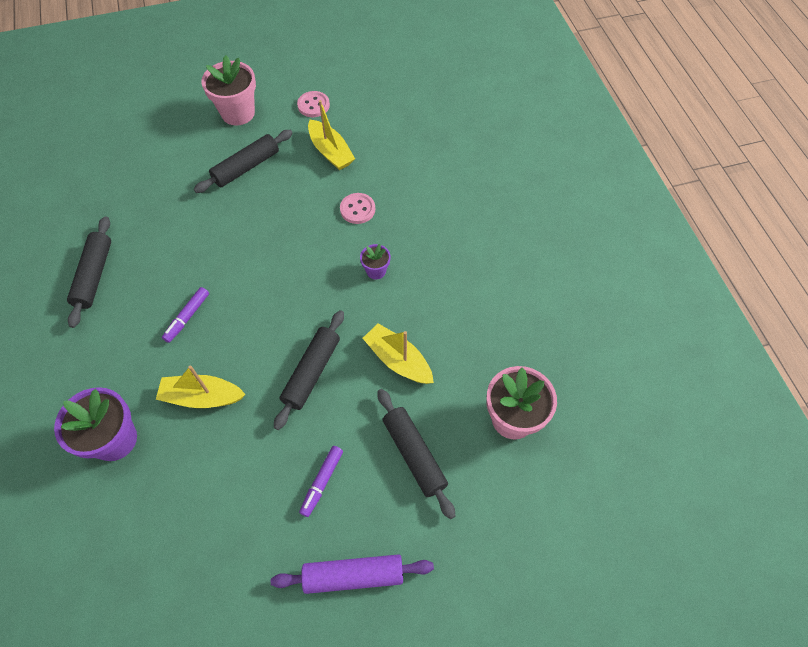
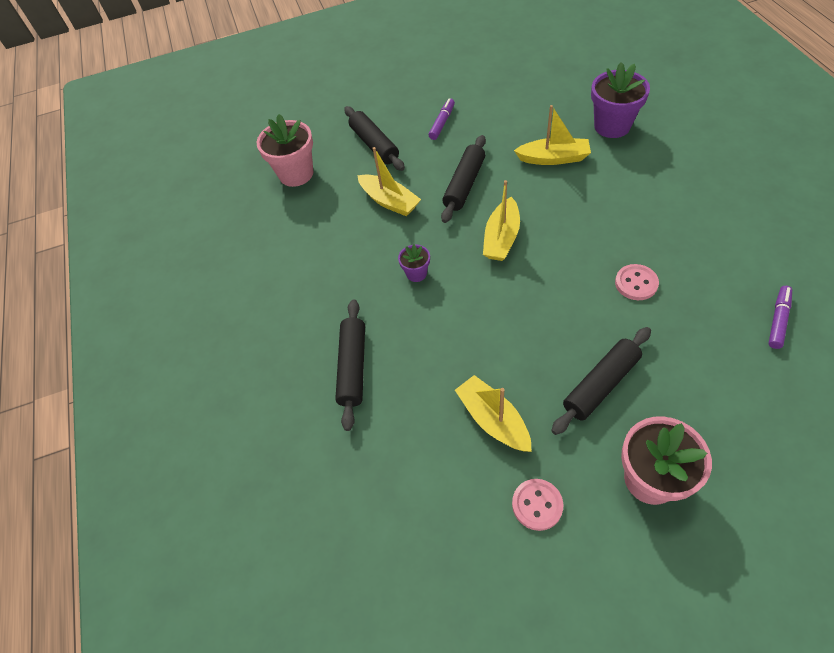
camera: 175 degrees left, 5 degrees down
(94, 275) = (713, 238): black rolling pin -> black rolling pin (353, 367)
(187, 317) = (595, 212): purple marker -> purple marker (778, 320)
(287, 299) = (501, 238): none -> yellow boat
(353, 575) = (413, 85): purple rolling pin -> none
(357, 209) = (445, 340): pink button -> pink button (636, 283)

